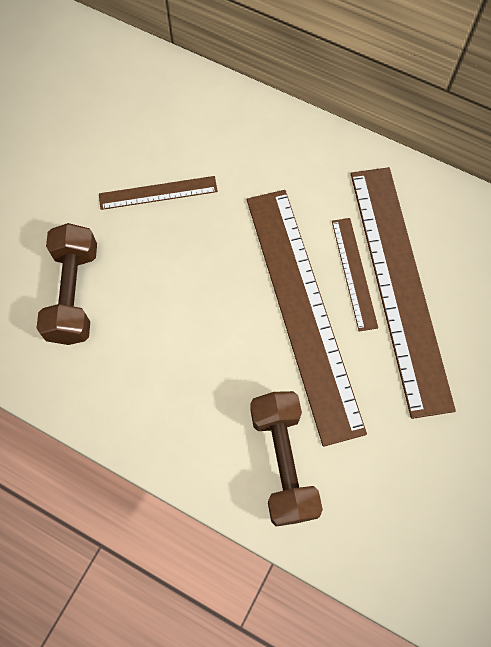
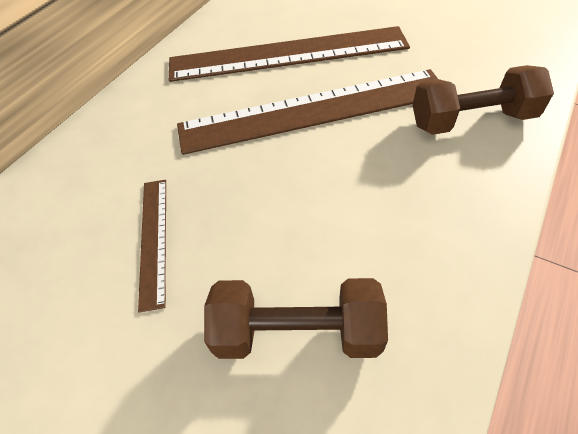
camera: 85 degrees left, 15 degrees down
(354, 273) = (275, 79): brown ruler -> none

